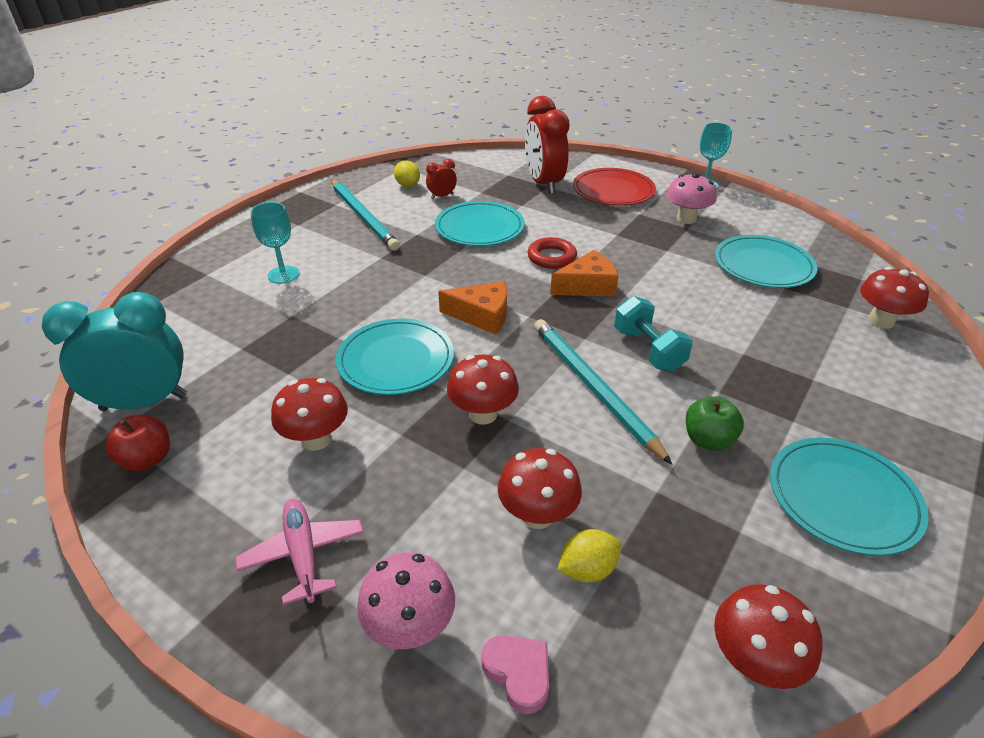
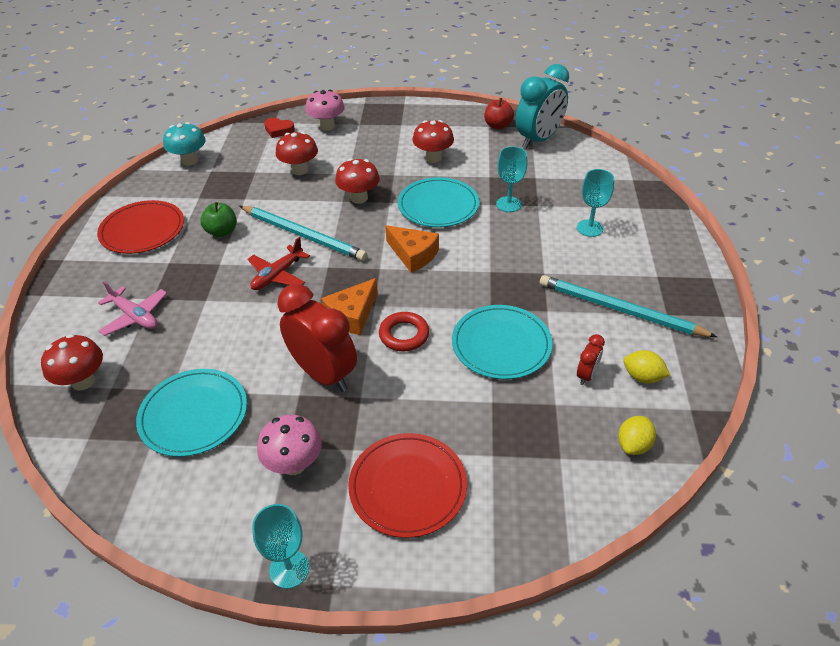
camera: 150 degrees right, 5 degrees up
(303, 554) = (389, 127): pink plane -> pink plane (135, 316)
(319, 328) = (508, 204): none -> turquoise goblet
(482, 316) = (413, 255): orange cheese -> orange cheese turned 120 degrees counterclockwise
(518, 673) = (278, 130): pink heart -> red heart
(543, 184) = (500, 457): red clock -> red clock (323, 374)
(587, 569) = (266, 162): yellow lemon -> yellow lemon (633, 445)
(648, 350) = (278, 275): turquoise dumbbell -> red plane
(753, 661) = (189, 160): red mushroom -> turquoise mushroom
(843, 498) = (142, 230): turquoise plate -> red plate

